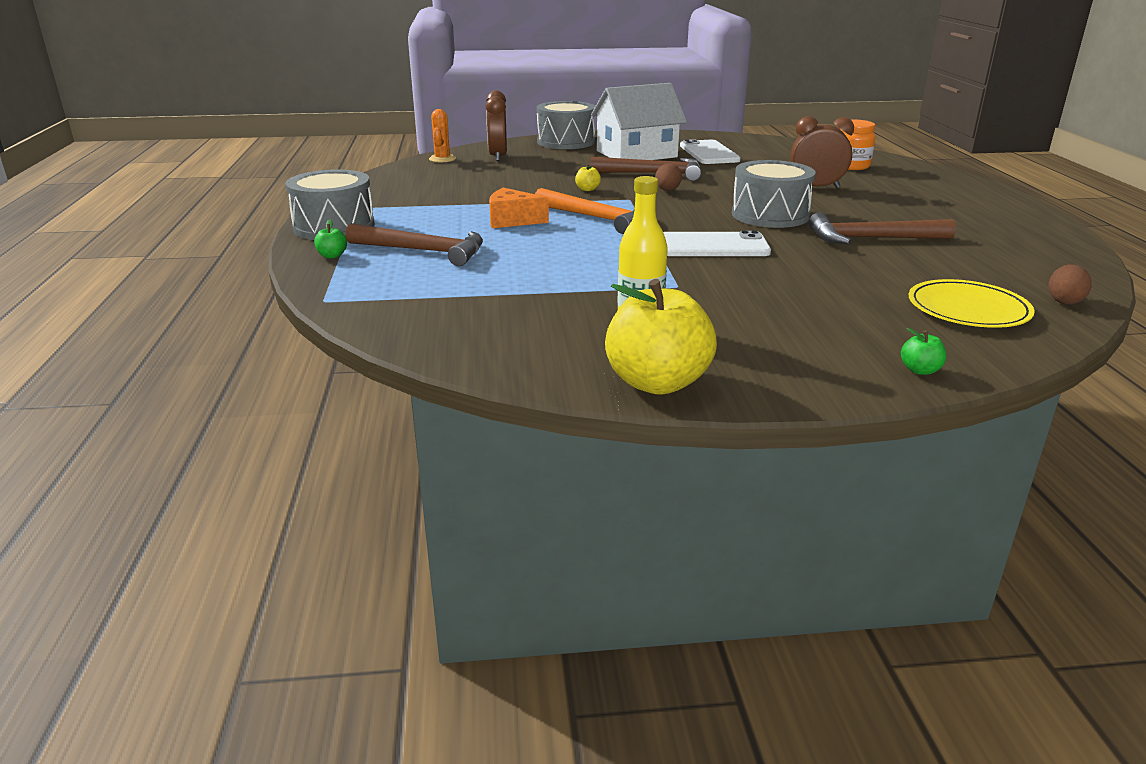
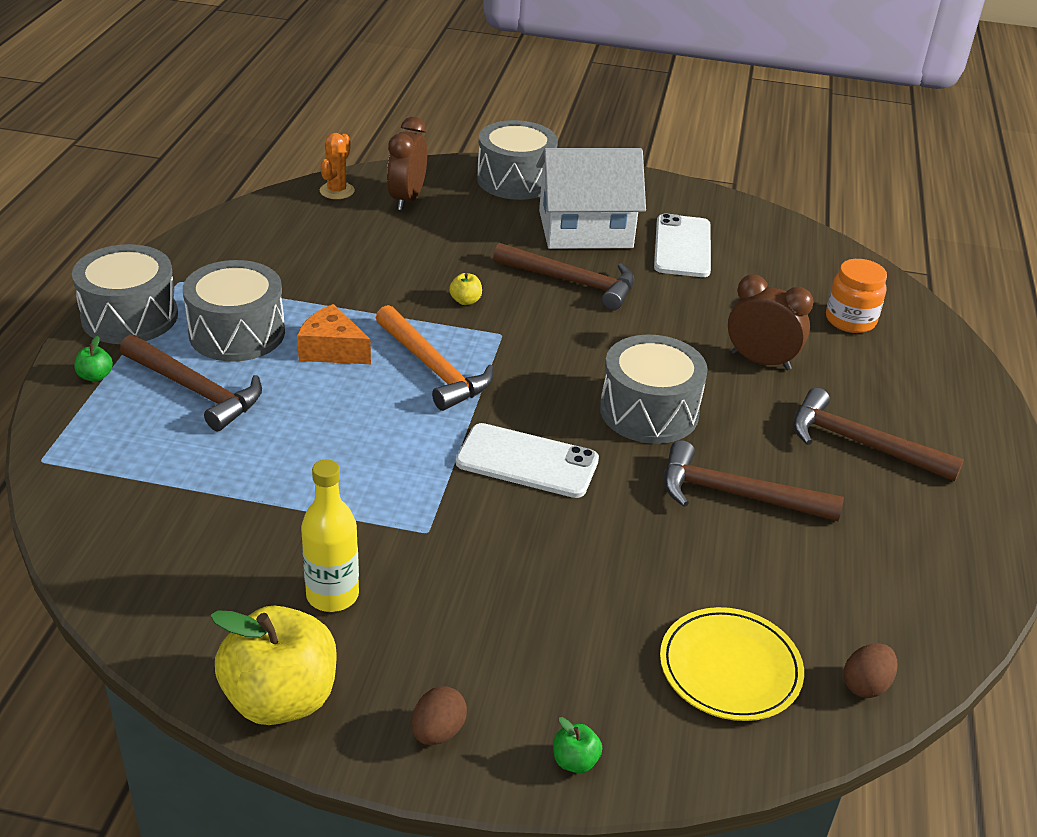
camera: 15 degrees right, 10 degrees up
(430, 223) = (237, 333): none -> grey drum
(667, 190) = (562, 325): brown egg -> brown egg (438, 732)
(921, 208) = (860, 443): none -> brown hammer

